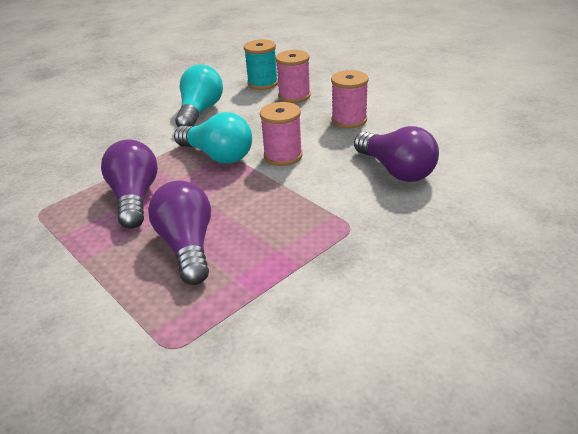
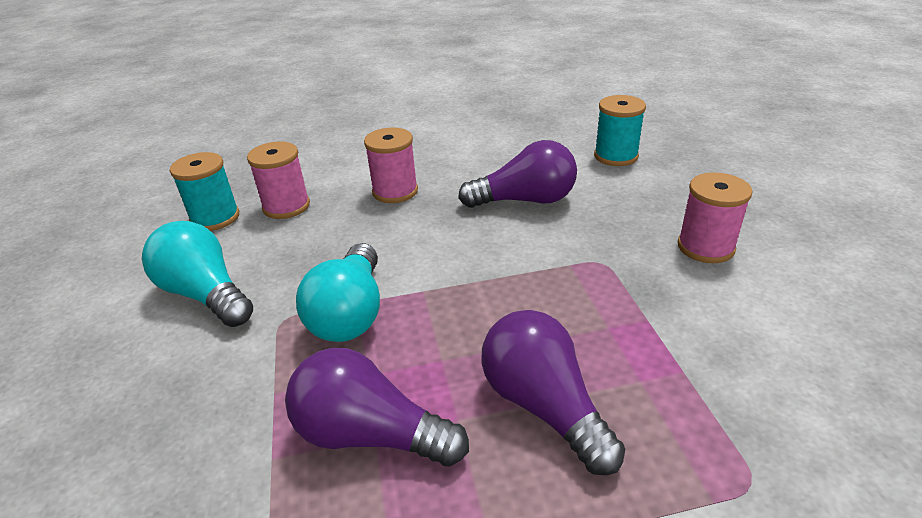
camera: 60 degrees left, 0 degrees up
(187, 246) = (544, 406): purple light bulb -> purple light bulb turned 45 degrees clockwise
(218, 155) = (350, 313): turquoise light bulb -> turquoise light bulb turned 120 degrees clockwise
(283, 156) = (415, 260): pink spool -> pink spool (705, 247)
(521, 190) = (616, 156): none -> turquoise spool

